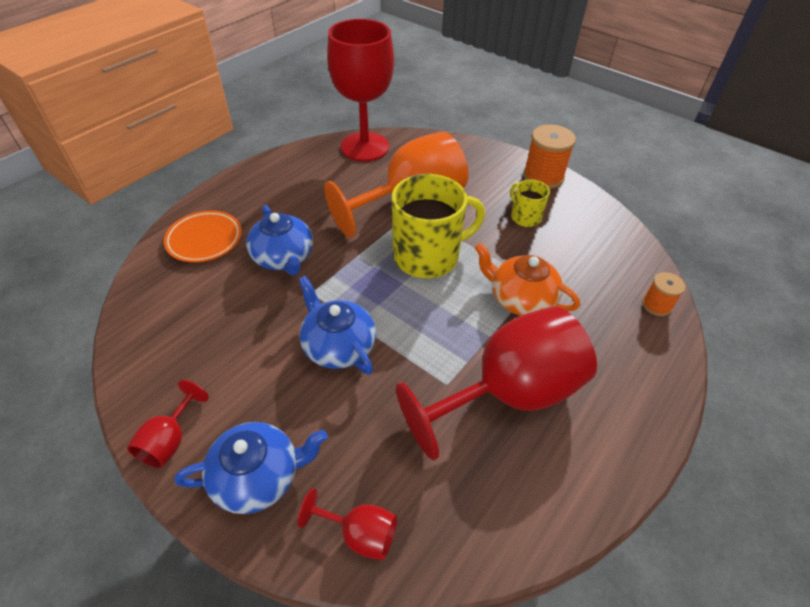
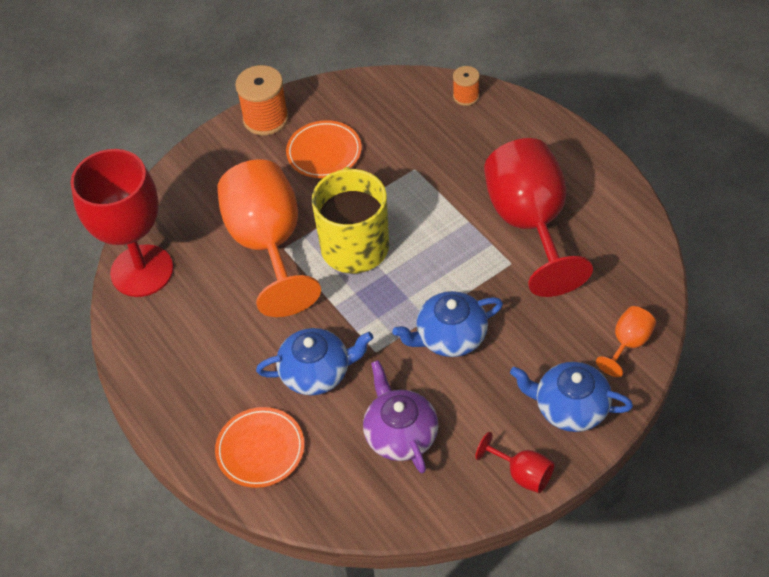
camera: 70 degrees left, 5 degrees up
(220, 327) = (400, 434): none -> purple teapot
(258, 476) = (570, 407): blue teapot -> blue teapot turned 75 degrees counterclockwise
(360, 533) = (628, 344): red goblet -> orange goblet
(520, 298) = (432, 187): orange teapot -> none
(525, 217) = (324, 152): yellow mug -> orange plate

